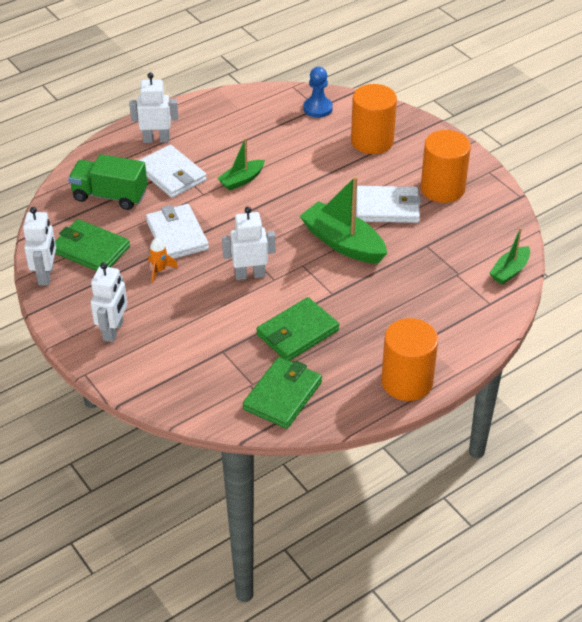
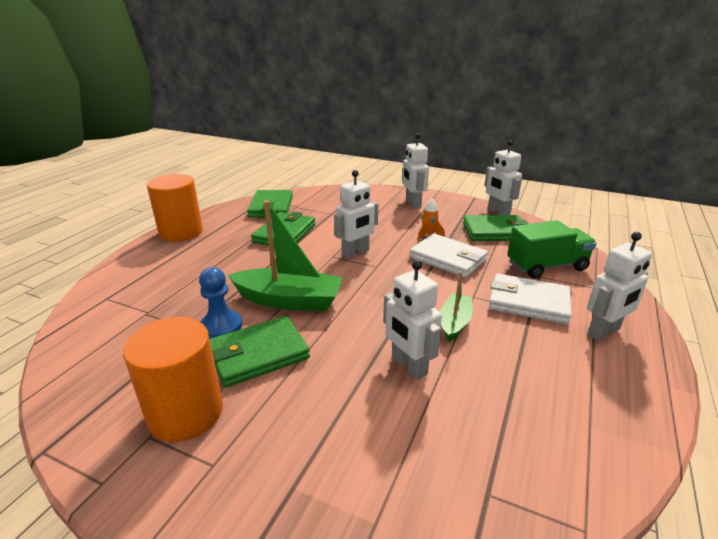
camera: 150 degrees right, 15 degrees down
(300, 166) = (409, 366): none -> white robot
(317, 108) = (485, 490): blue pawn -> blue pawn (221, 326)
(372, 141) = (340, 457): orange cylinder -> none
(387, 207) = (258, 354): white wallet -> green wallet
(509, 271) = (77, 334): green boat -> none

